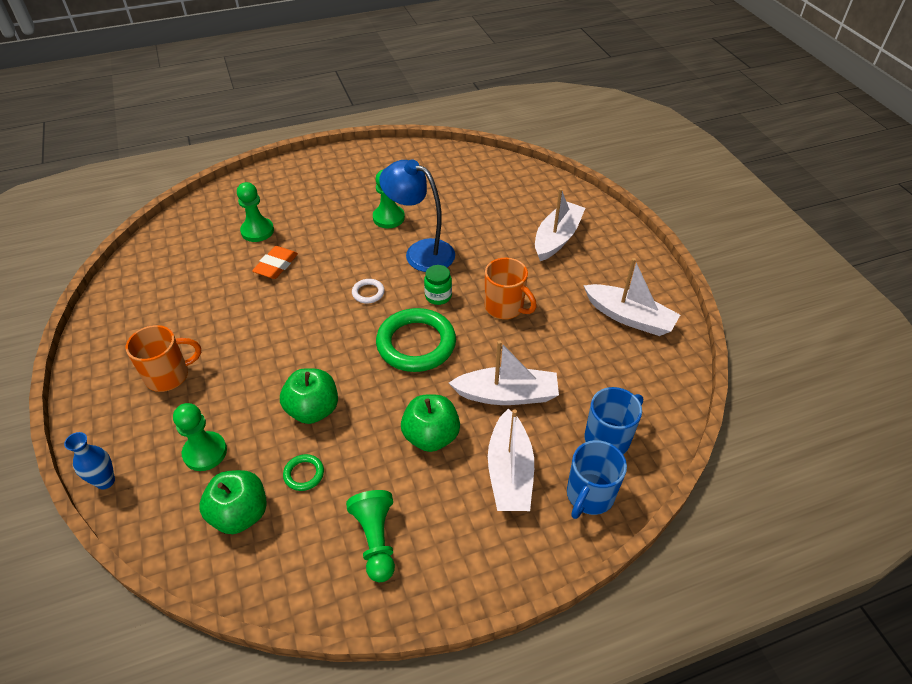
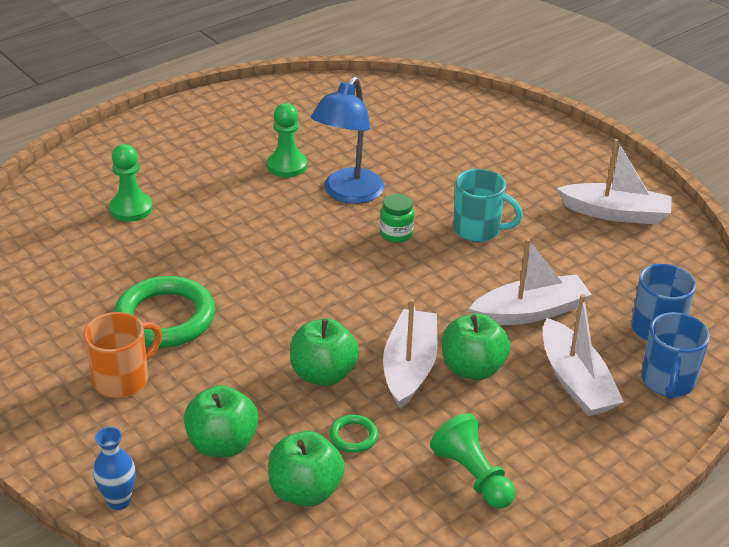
camera: 20 degrees left, 10 degrees down
(205, 452) = (222, 444): green pawn -> green apple
(276, 265) = (180, 240): orange eraser -> none
(368, 293) = (312, 246): white ring -> none
(416, 344) = (400, 285): green ring -> green ring (165, 318)
(420, 252) = (348, 194): blue lamp -> blue lamp turned 75 degrees counterclockwise
(505, 307) = (478, 230): orange mug -> turquoise mug
(557, 238) = (494, 152): white boat -> white boat (409, 367)

